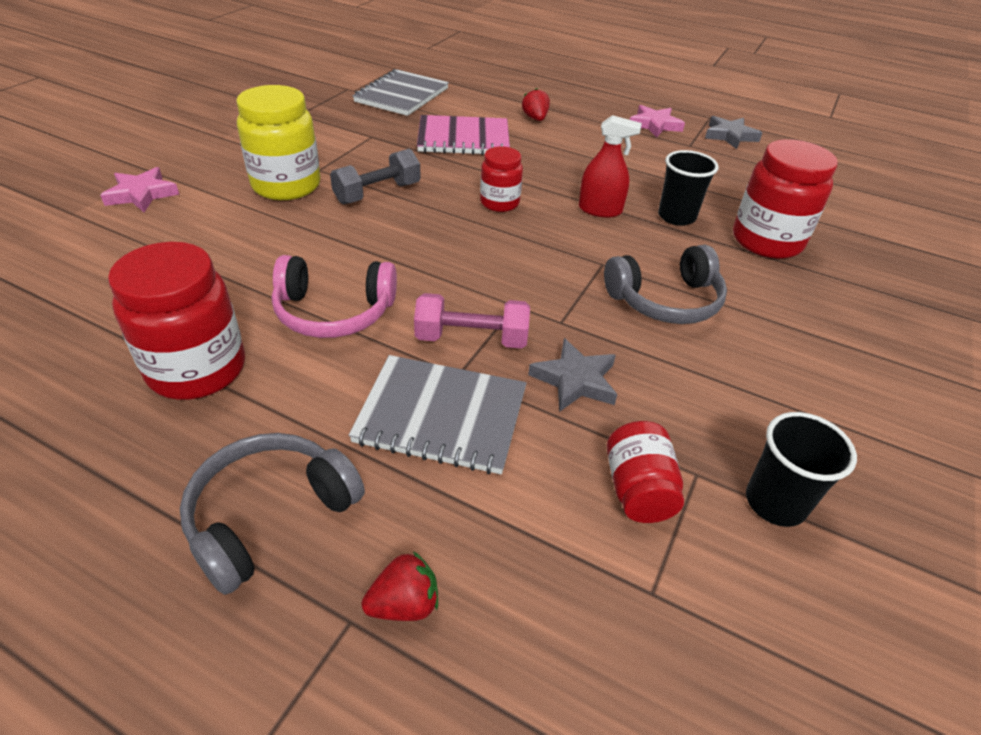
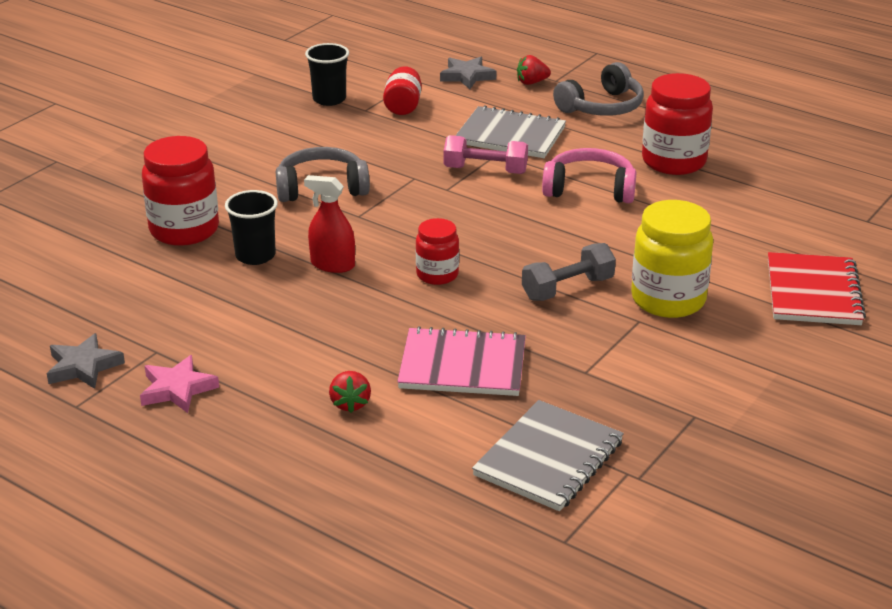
camera: 170 degrees left, 10 degrees down
(141, 194) = (813, 292): pink star -> red notebook
(575, 380) = (418, 147): grey star -> grey star (467, 76)

